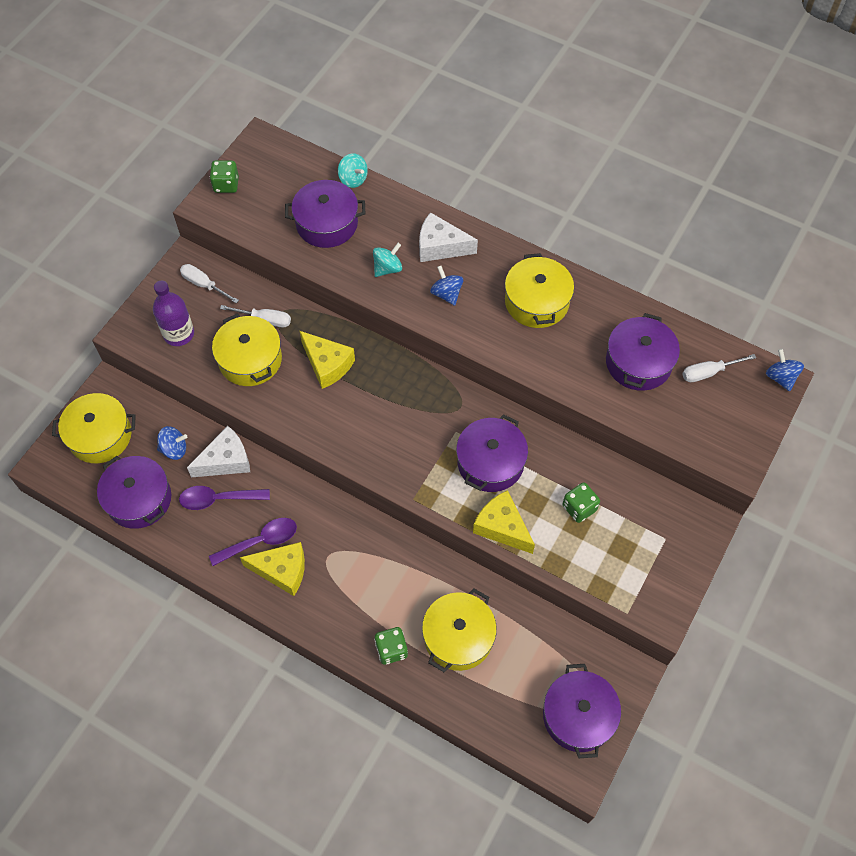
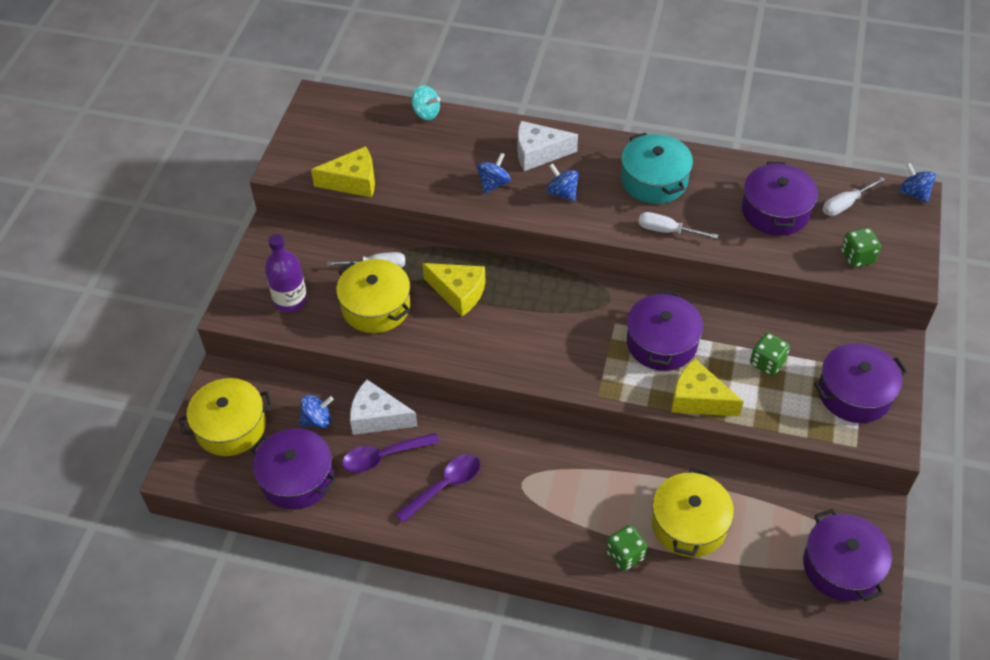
camera: 15 degrees left, 10 degrees down
(203, 284) = (299, 248): white screwdriver -> white screwdriver (666, 231)
(226, 185) = (297, 145): green dice -> green dice (857, 257)
(226, 460) = (377, 417): white cheese -> white cheese turned 120 degrees counterclockwise
(282, 571) = (479, 509): yellow cheese -> yellow cheese (353, 182)
(327, 223) = (415, 157): purple pot -> purple pot (854, 393)
(387, 268) = (493, 184): turquoise spinning top -> blue spinning top
(537, 302) = (654, 180): yellow pot -> turquoise pot

